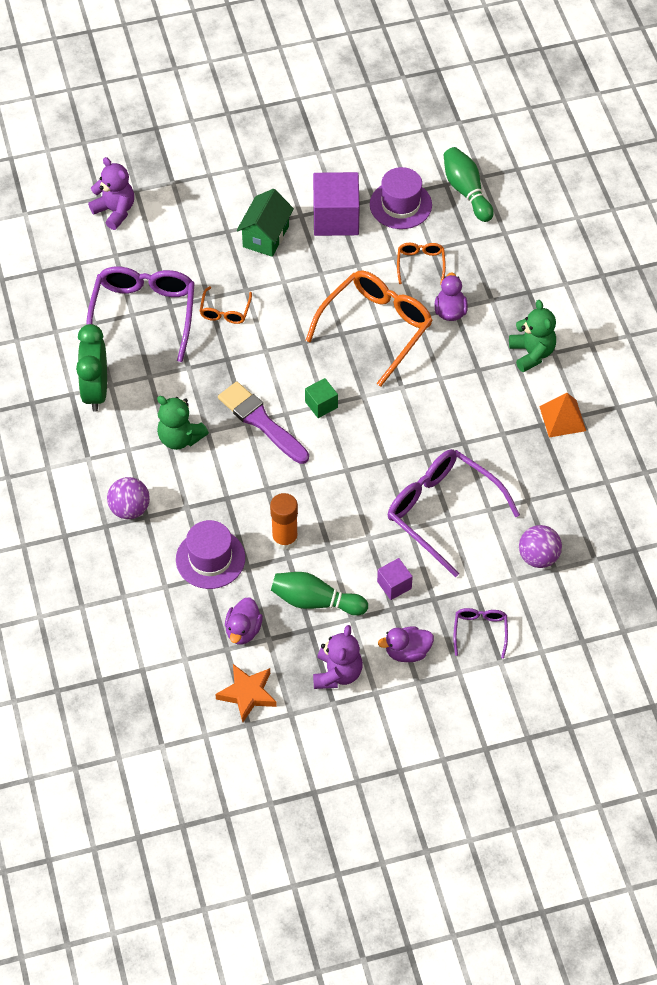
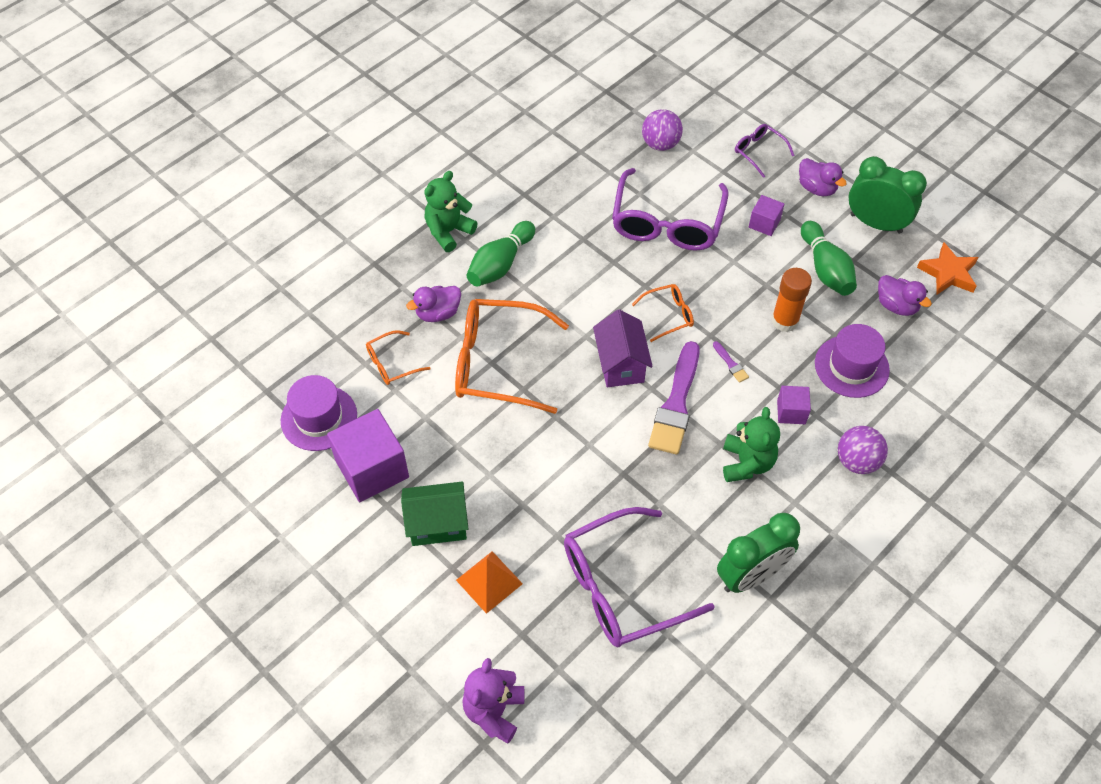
camera: 120 degrees left, 0 degrees up
(201, 492) = (791, 412): none -> purple cube
(225, 311) = (565, 508): orange glasses -> orange glasses (668, 315)
(243, 630) = (896, 305): purple duck -> purple duck turned 60 degrees clockwise
(271, 477) = (731, 364): none -> purple brush
(321, 405) = (620, 364): green cube -> purple house
(337, 673) = (876, 223): purple teddy bear -> green clock
(466, 191) = (267, 368): green bowling pin -> green bowling pin (500, 264)
(480, 631) = (759, 152): purple glasses -> purple glasses turned 75 degrees clockwise
(562, 418) = (507, 182): orange pyramid -> orange pyramid (489, 582)

